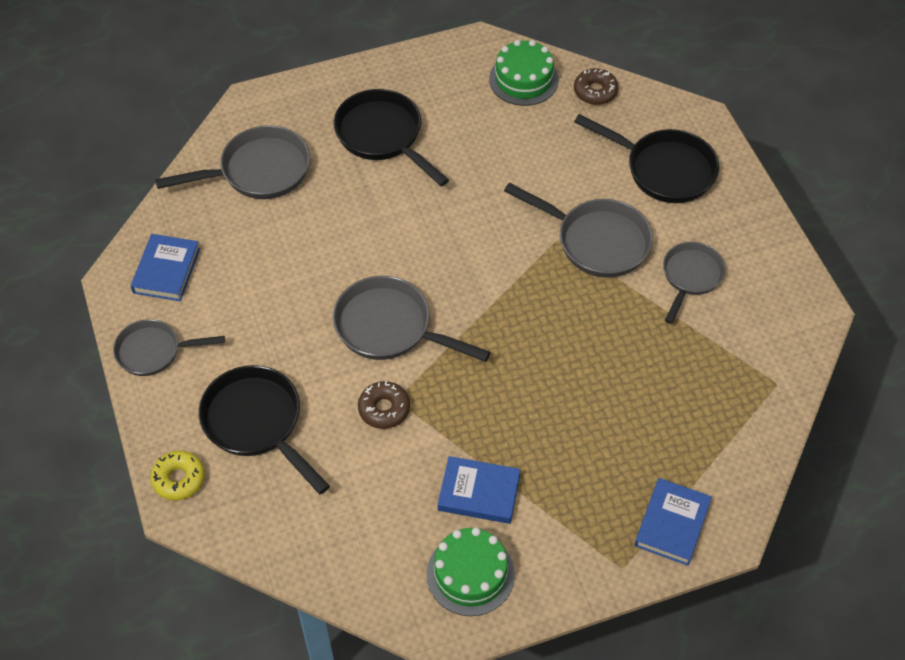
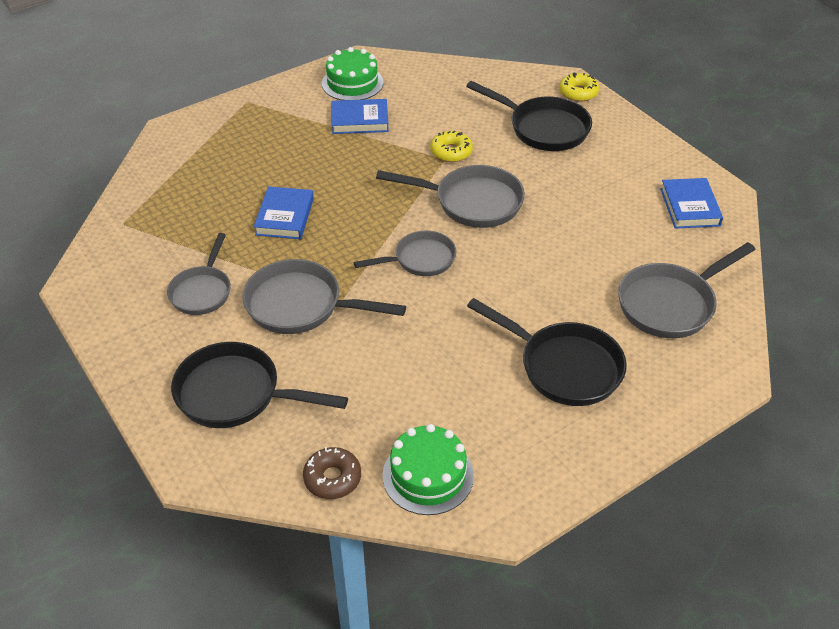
camera: 165 degrees right, 10 degrees down
(154, 351) = (654, 154): grey pan -> grey pan (420, 259)
(384, 409) = (451, 152): brown donut -> yellow donut
(672, 524) = (212, 127): blue book -> blue book (284, 216)

